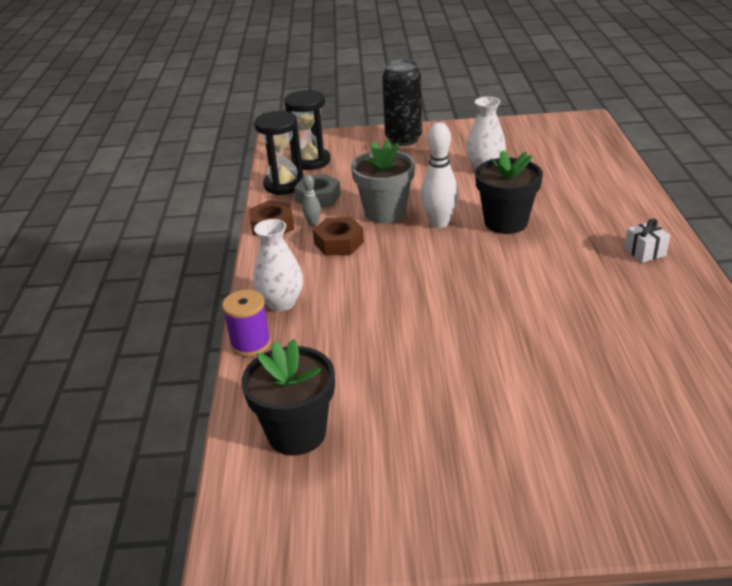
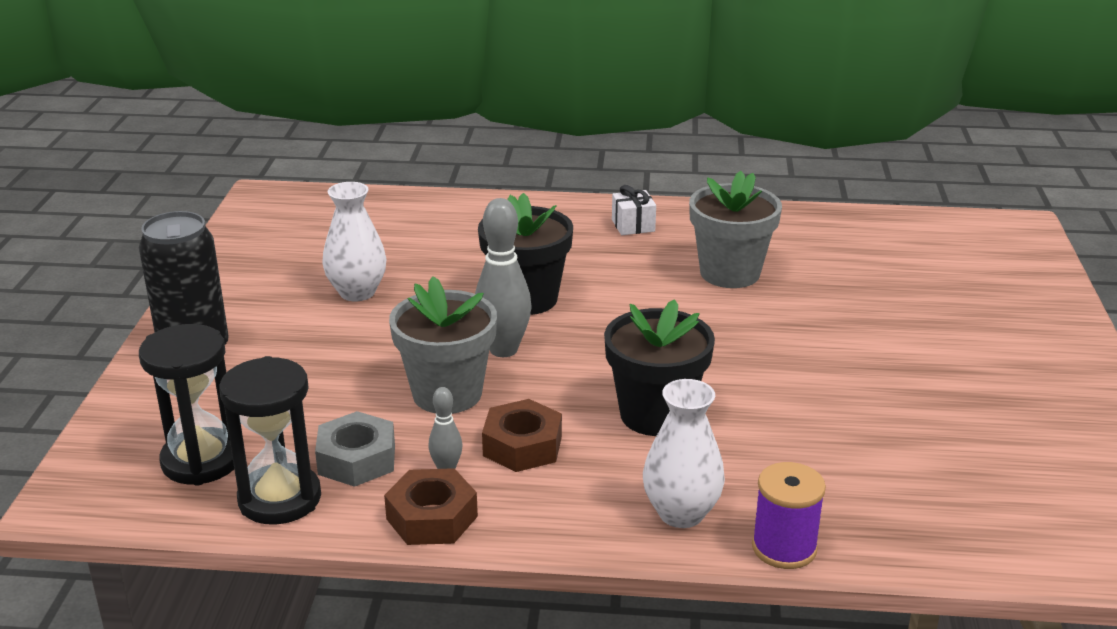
camera: 85 degrees left, 5 degrees down
(297, 433) = (976, 508): black flower pot -> black flower pot (655, 415)
(439, 223) = (503, 349): white bowling pin -> grey bowling pin
(593, 303) = (730, 273): none -> grey flower pot

